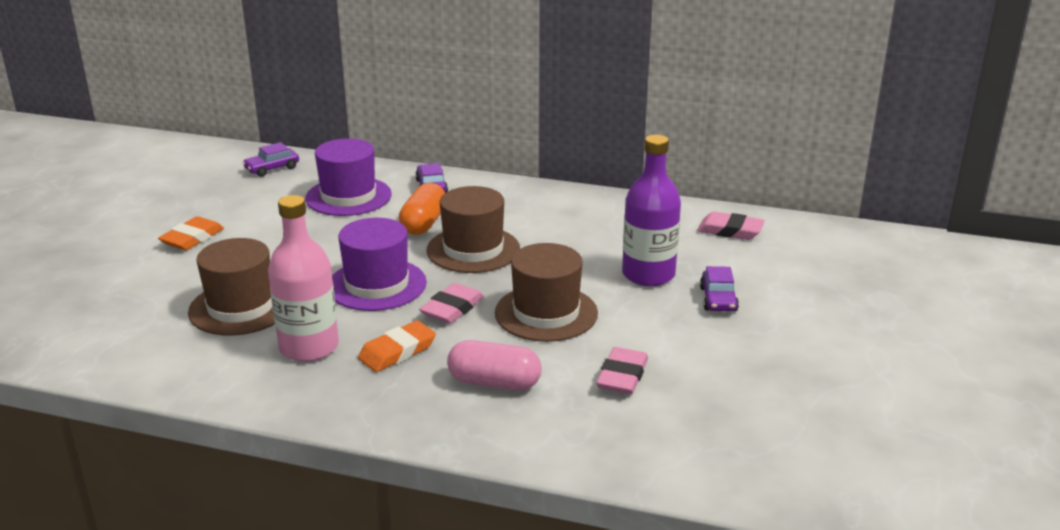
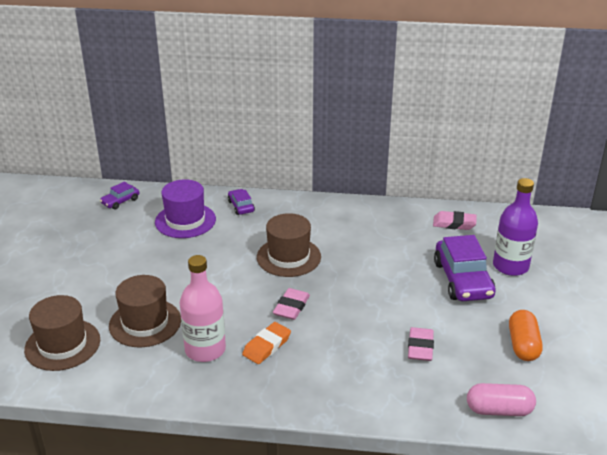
camera: 10 degrees left, 5 degrees up
(192, 238) = (86, 268): orange eraser -> none
(377, 285) = (233, 293): purple hat -> none
(424, 223) = (247, 238): orange capsule -> orange capsule (523, 345)
(494, 383) = (339, 363): pink capsule -> pink capsule (499, 410)
(546, 313) = (355, 303): brown hat -> brown hat (62, 344)
(648, 274) = (412, 265): purple bottle -> purple bottle (510, 266)
(718, 299) = (463, 280): purple car -> purple car, size x2.00

